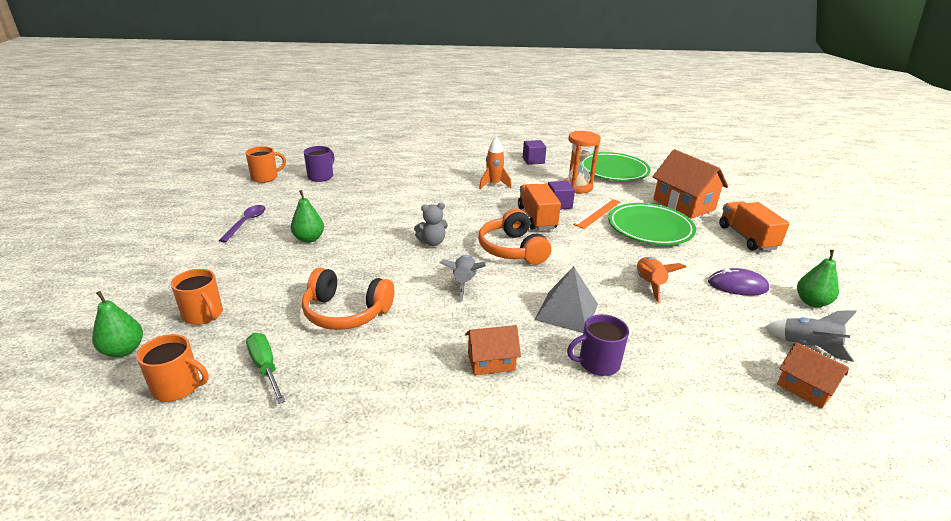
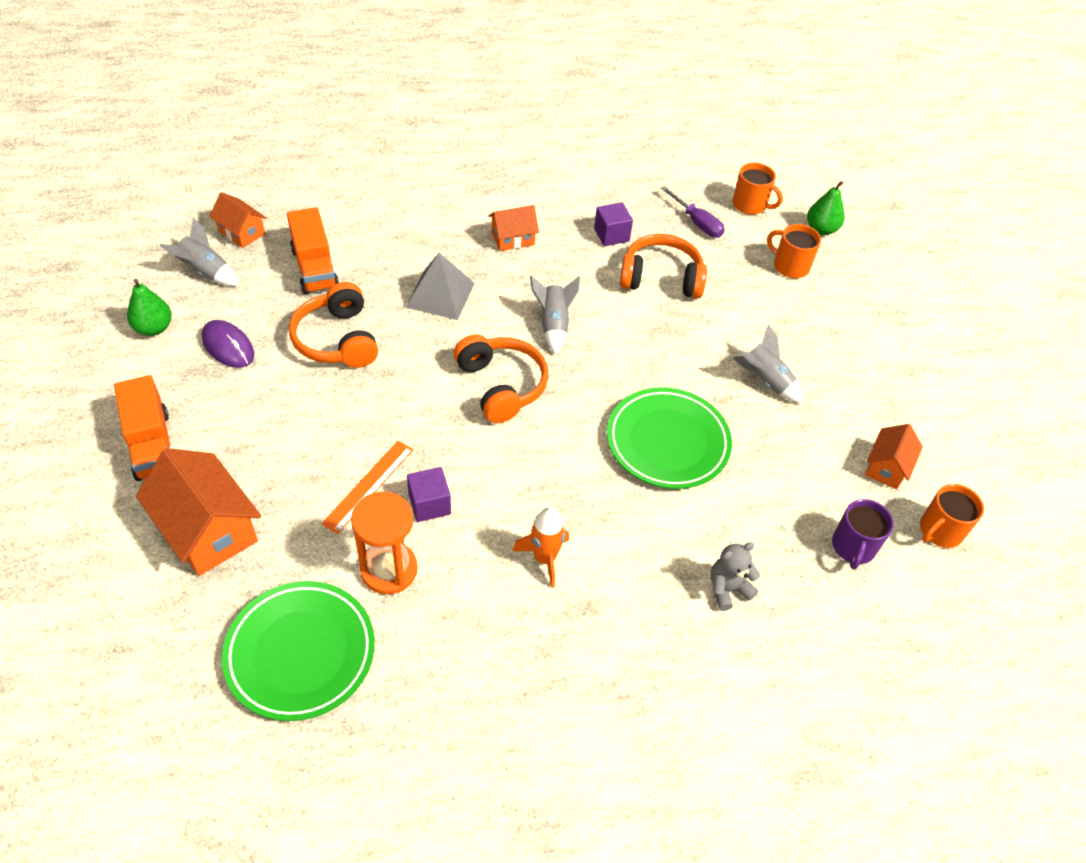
camera: 170 degrees right, 20 degrees up
(178, 387) = (750, 205): orange mug -> orange mug turned 150 degrees counterclockwise
(246, 223) = (867, 405): purple spoon -> none
(265, 367) = (697, 223): green screwdriver -> purple screwdriver
(267, 198) = (887, 467): none -> orange house
(309, 239) = (765, 381): green pear -> grey rocket
(432, 242) = (608, 389): grey teddy bear -> grey teddy bear (727, 589)
(533, 160) = (470, 678): purple cube -> purple cube (611, 235)
(537, 218) = (467, 461): orange truck -> orange truck (314, 268)
(598, 363) = (418, 243): purple mug -> none
(649, 284) = (337, 340): orange rocket -> orange headphones
(650, 228) = (295, 453): green plate -> green plate (667, 442)
(737, 286) = (228, 346): purple mouse -> purple mouse turned 45 degrees clockwise

